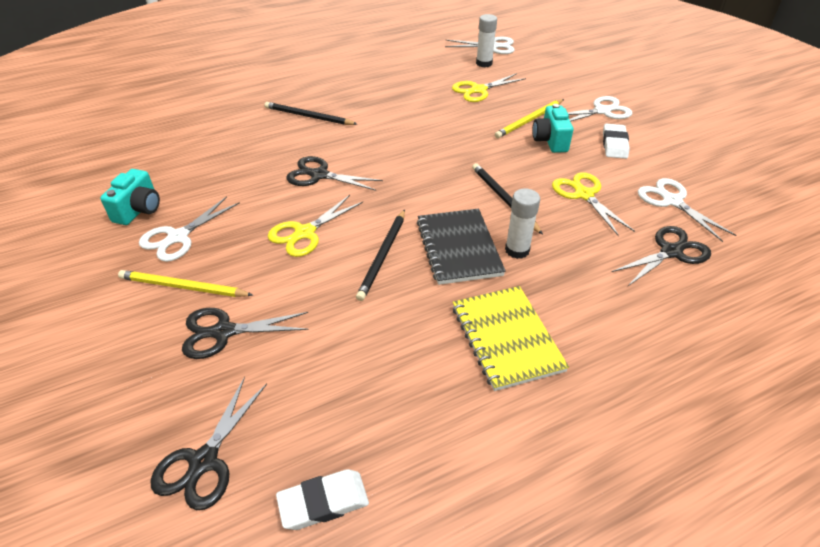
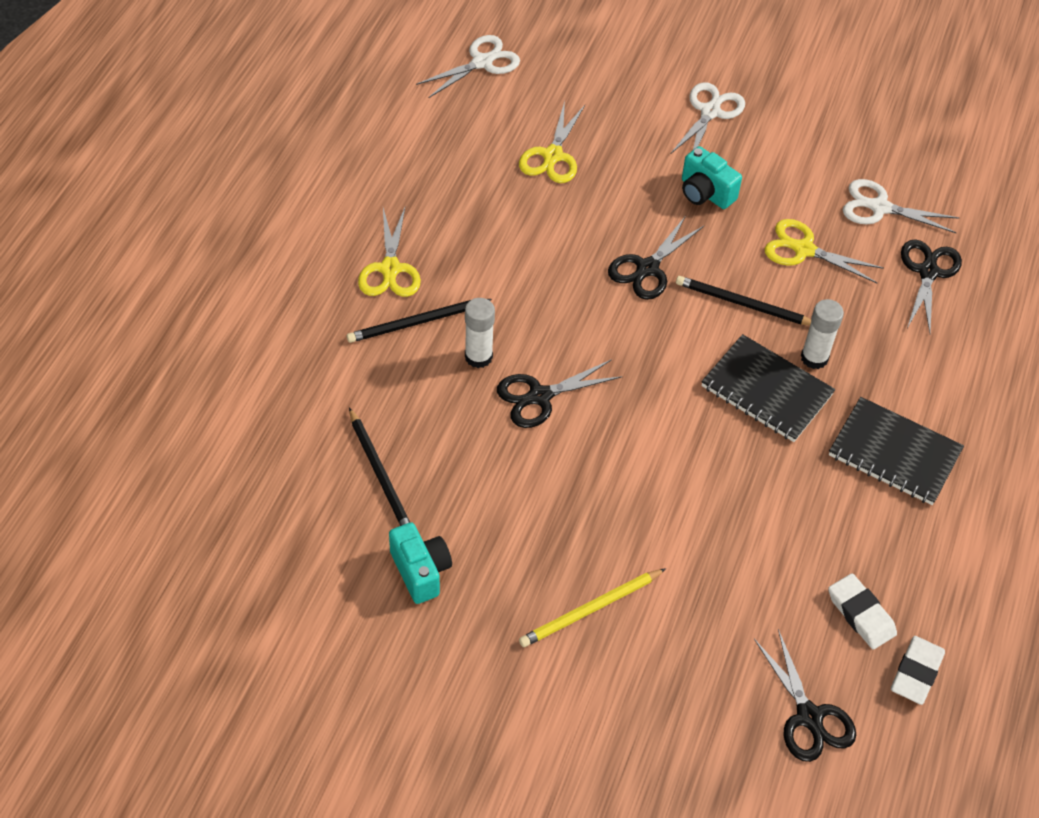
camera: 45 degrees left, 10 degrees up
(178, 237) = (508, 568): white scissors -> none
(223, 332) = (684, 619): black scissors -> black scissors (647, 269)
(304, 233) = (618, 474): yellow scissors -> yellow scissors (390, 269)
(383, 256) = (715, 447): black pencil -> black pencil (380, 475)
(484, 63) = (507, 102): white glue stick -> white glue stick (478, 357)
(506, 338) = (894, 453): yellow notebook -> black notebook
(529, 120) = (655, 174): yellow pencil -> none
(614, 144) = (767, 158): white eraser -> white eraser (861, 614)

